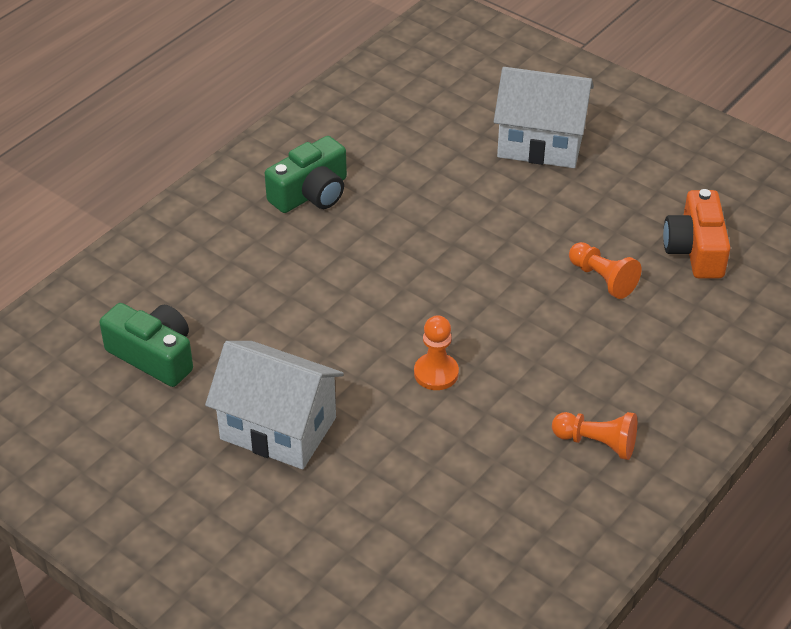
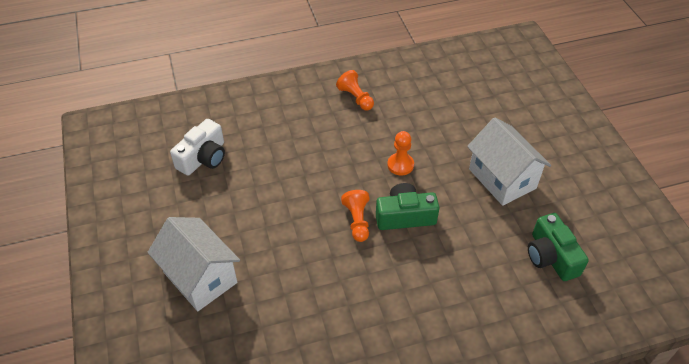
camera: 145 degrees left, 5 degrees up
(311, 193) = (380, 326): green camera -> green camera (405, 216)
(602, 279) = (268, 168): orange pawn -> orange pawn (357, 221)
(695, 250) = (203, 158): orange camera -> white camera

